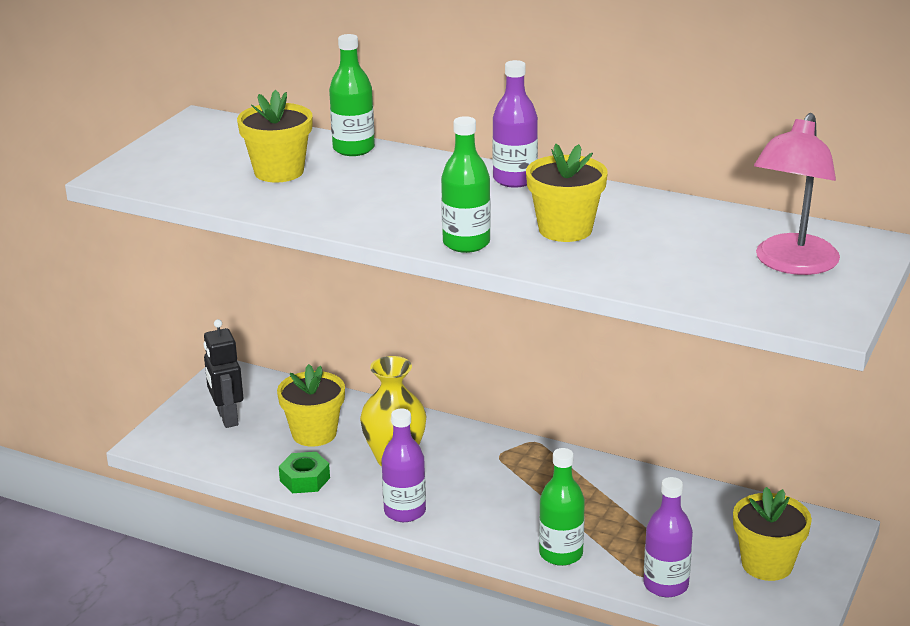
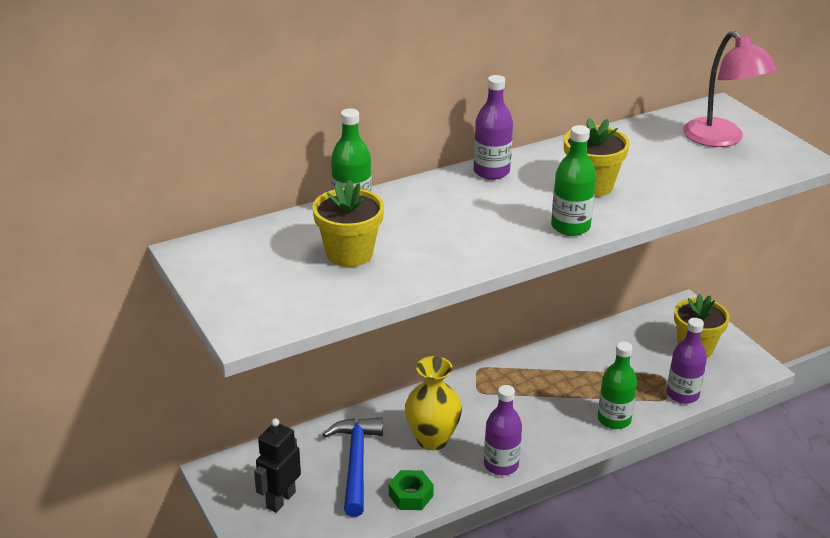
camera: 55 degrees left, 5 degrees up
(227, 418) = (280, 500): black robot -> black robot turned 105 degrees clockwise
(314, 433) = (356, 463): yellow flower pot -> blue hammer

